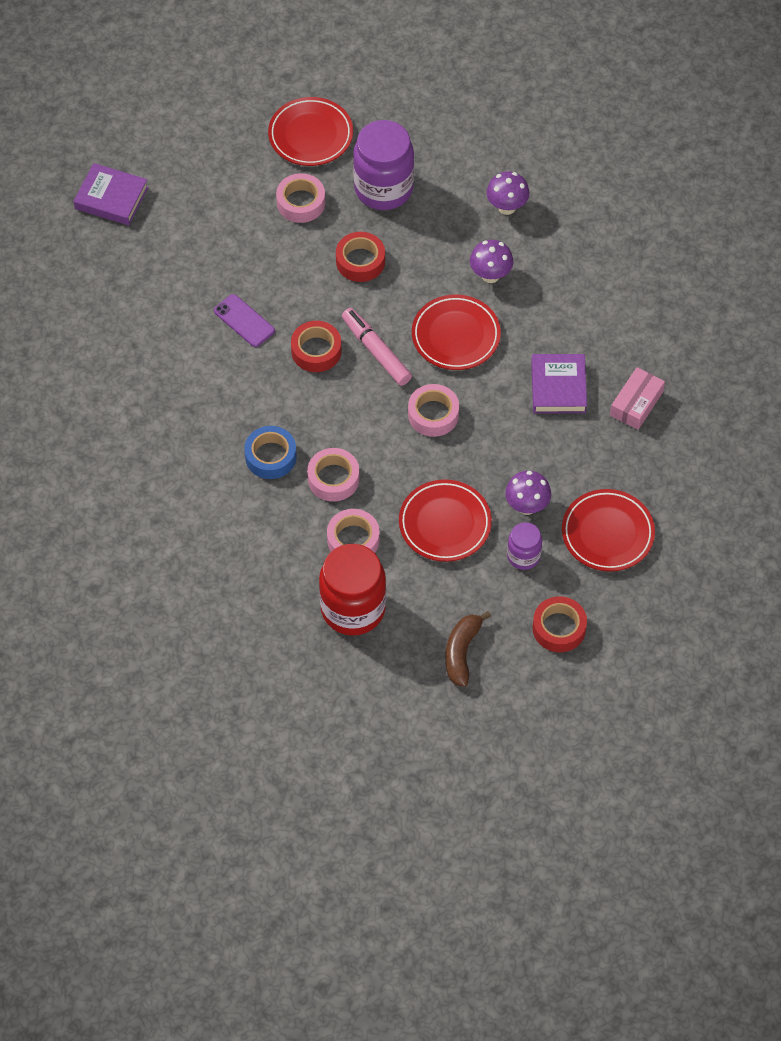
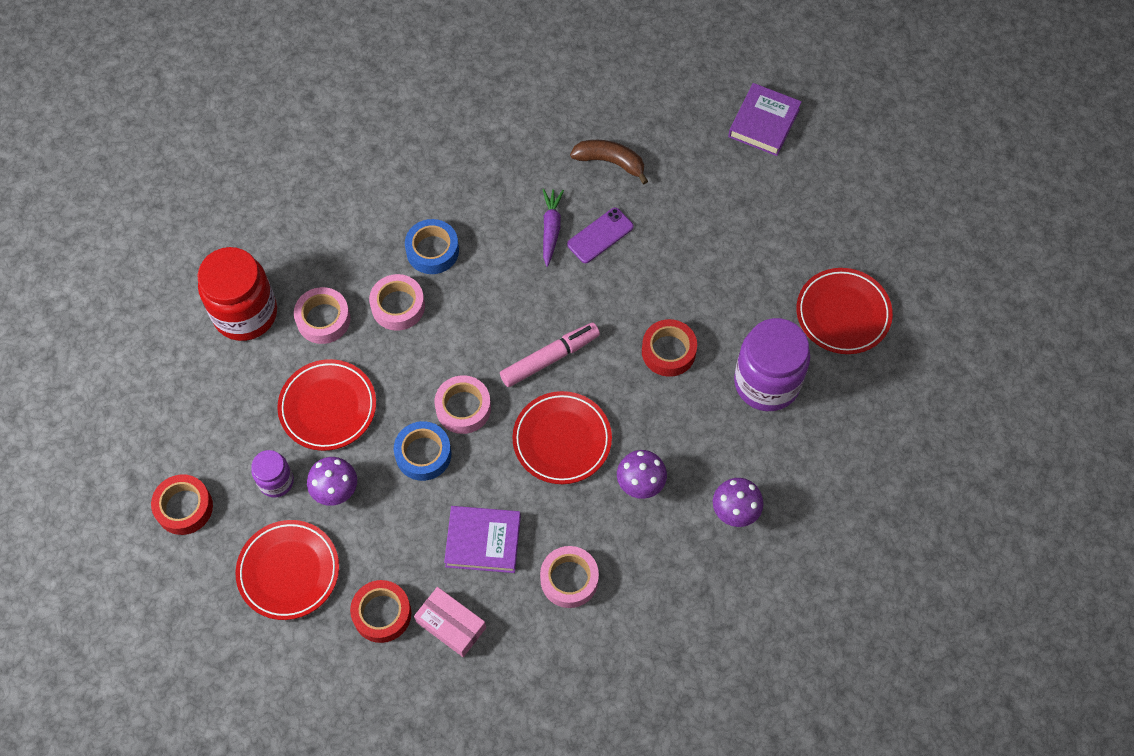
camera: 95 degrees right, 5 degrees up
(239, 361) = (551, 229): none -> purple carrot
(301, 203) = (750, 298): pink tape -> pink tape (569, 579)
(316, 351) = (556, 300): red tape -> red tape (382, 614)
(462, 652) = (176, 410): brown banana -> brown banana (610, 162)
(482, 441) = (423, 454): none -> blue tape

